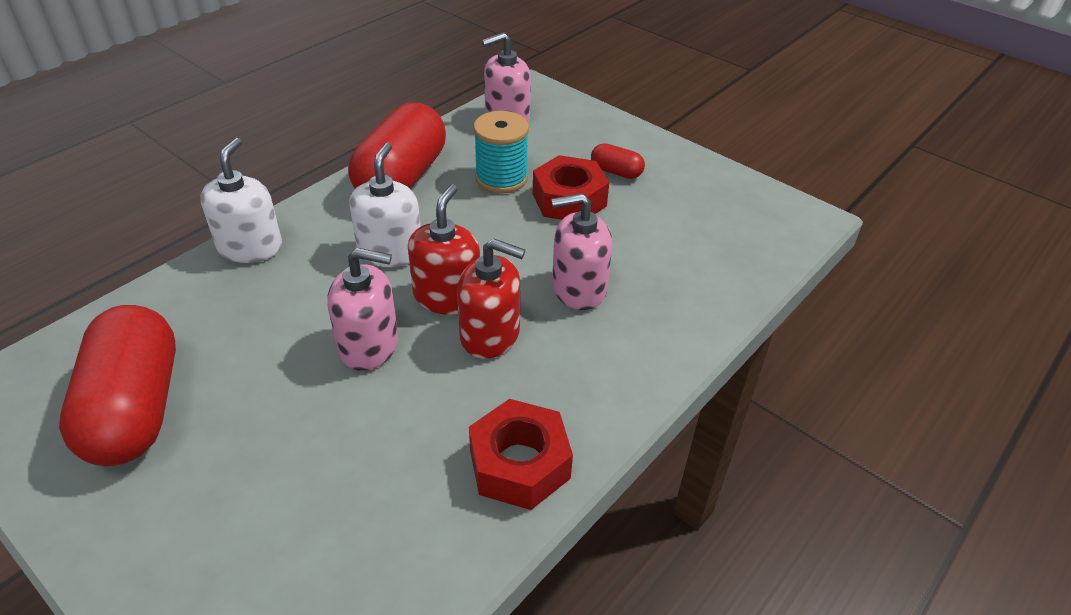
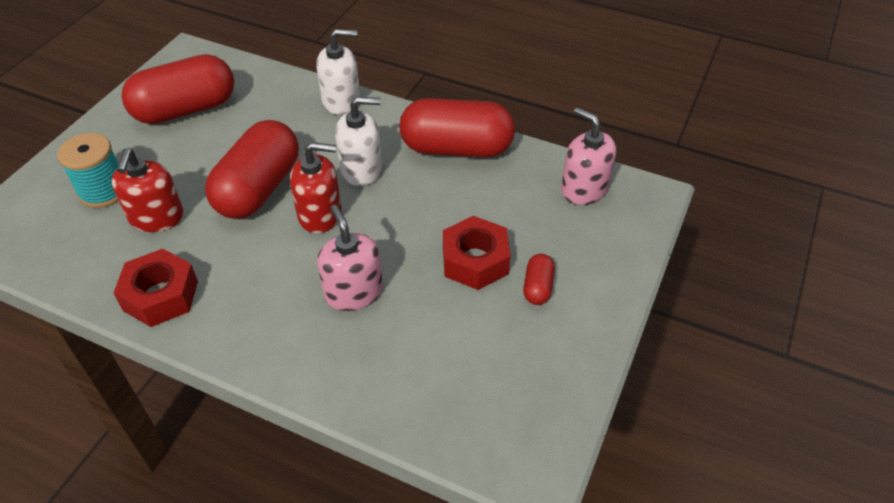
camera: 75 degrees right, 5 degrees up
(369, 345) = (258, 188): pink soap dispenser -> red capsule
(490, 334) = (284, 249): red soap dispenser -> red soap dispenser (156, 217)
(501, 178) = (486, 208): turquoise spool -> turquoise spool (103, 191)

